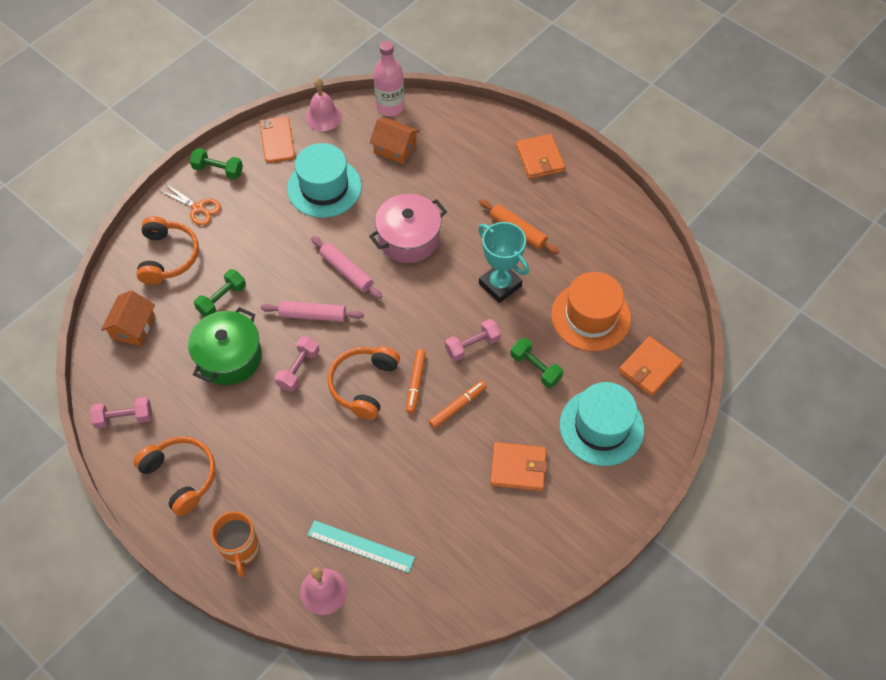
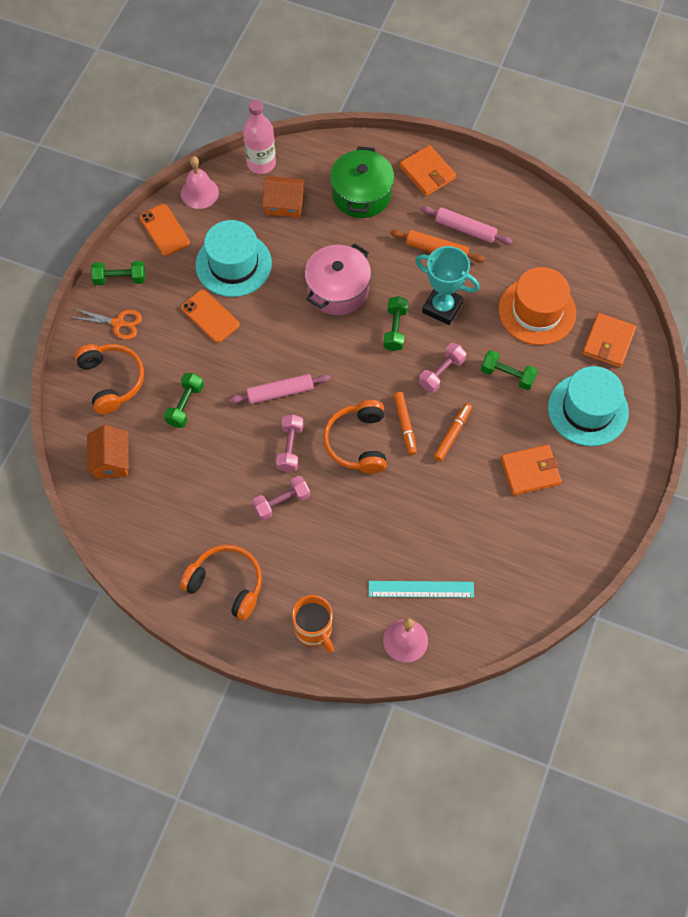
camera: 20 degrees left, 5 degrees up
(124, 418) = (145, 549): pink dumbbell -> pink dumbbell (282, 502)
(229, 357) = (219, 458): green pot -> green pot (361, 194)
(281, 227) = (210, 316): none -> orange phone
(346, 271) = (292, 340): pink rolling pin -> pink rolling pin (465, 229)
(446, 291) = (395, 329): none -> green dumbbell

